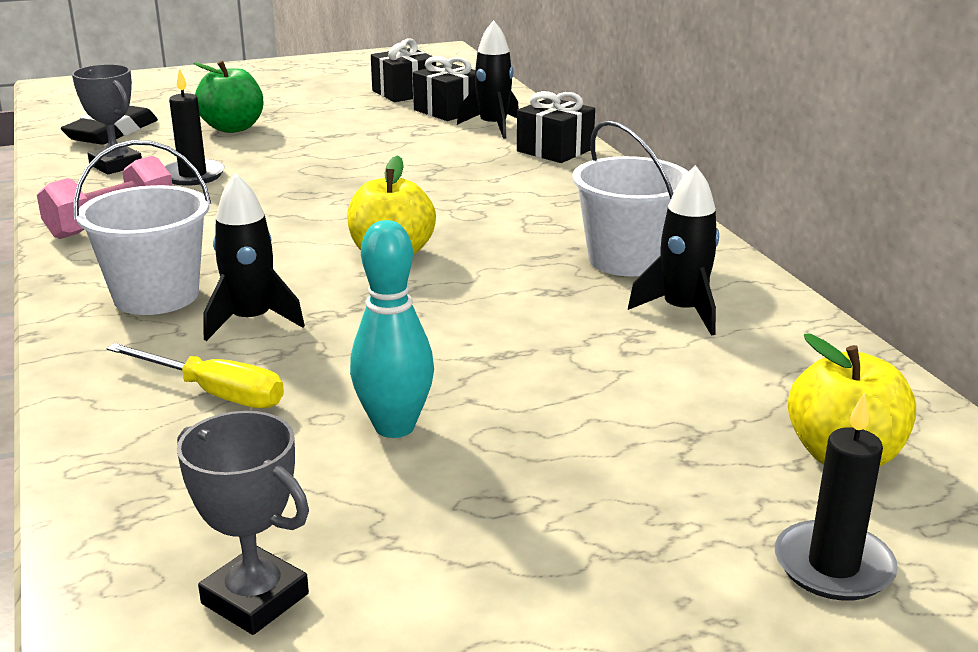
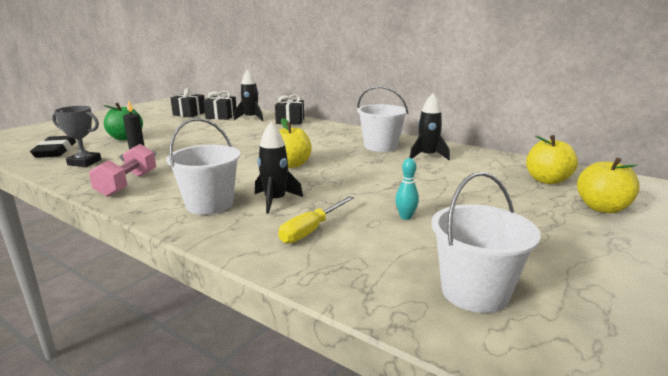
camera: 35 degrees left, 5 degrees down
(215, 393) = (311, 230): yellow screwdriver -> yellow screwdriver turned 135 degrees clockwise
(255, 599) = (474, 292): grey trophy -> white bucket
(394, 427) = (405, 217): turquoise bowling pin -> turquoise bowling pin, size x0.59
(833, 566) = (602, 208): black candle -> yellow apple

